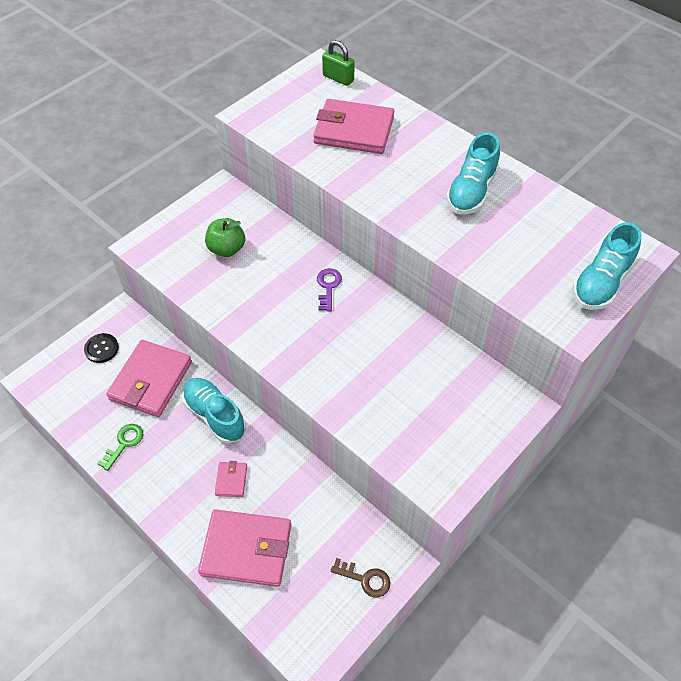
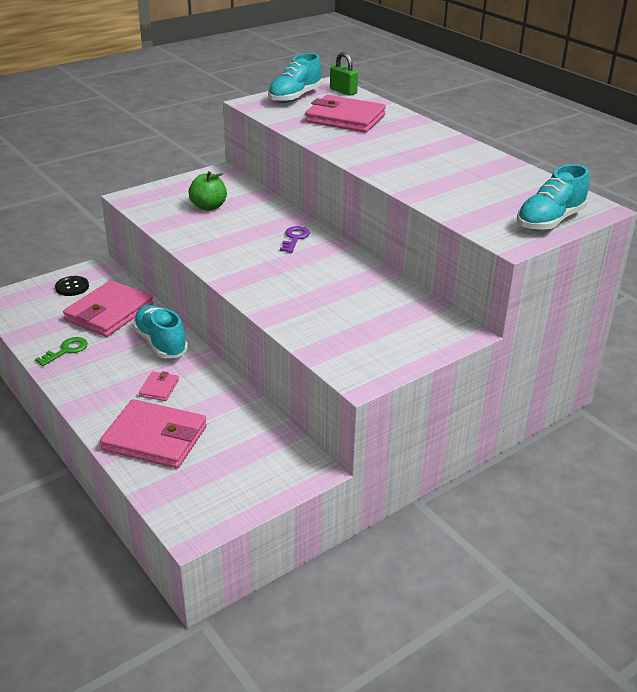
camera: 10 degrees right, 20 degrees down
(365, 579) = (268, 476): brown key -> none
(471, 191) = (442, 159): turquoise shoe -> turquoise shoe (295, 97)

